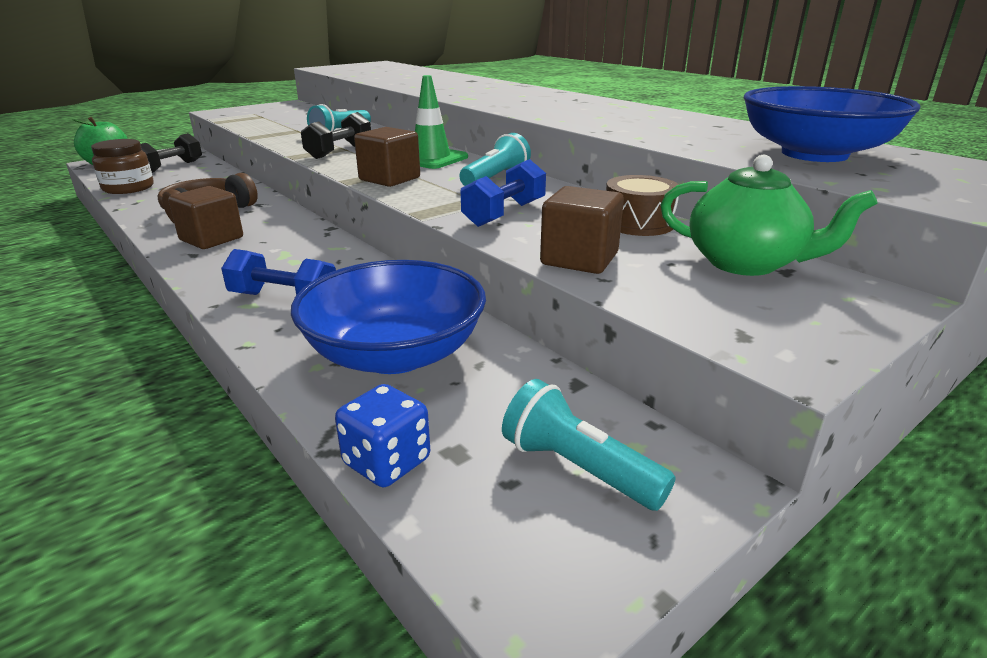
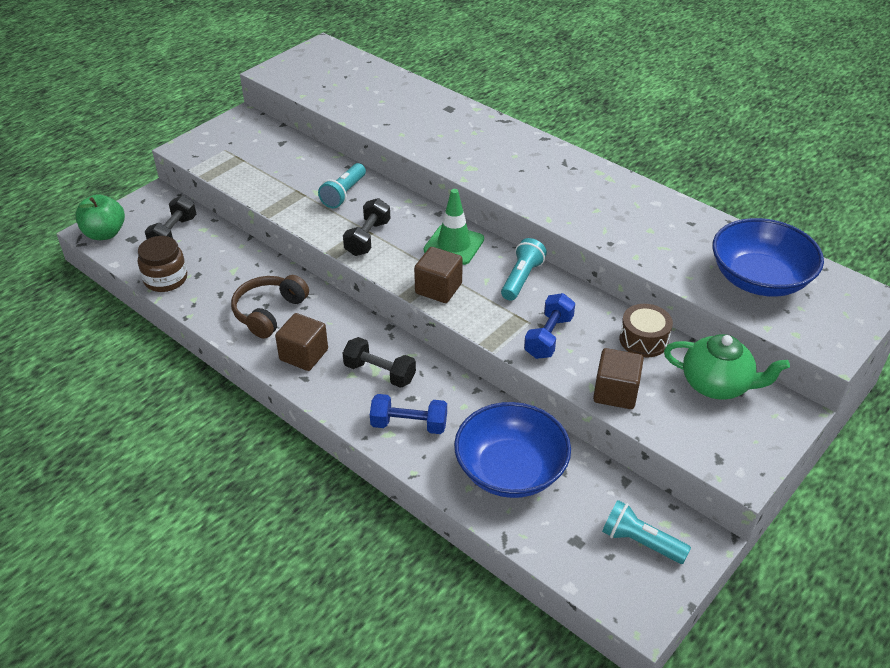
camera: 10 degrees left, 15 degrees up
(287, 257) = (379, 373): none -> black dumbbell
(387, 462) = (544, 552): blue dice -> none

